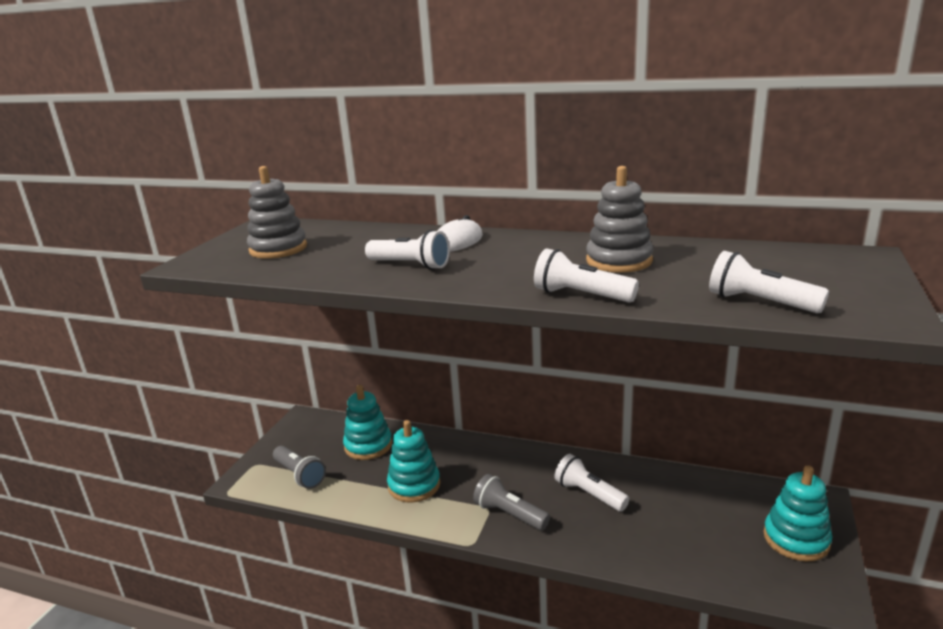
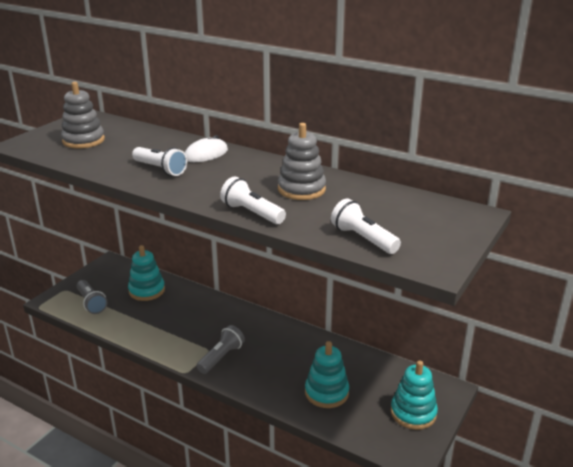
camera: 10 degrees right, 5 degrees up
(414, 485) = (165, 325): turquoise stacking toy -> turquoise stacking toy (326, 392)
(509, 514) = (221, 357): grey flashlight -> grey flashlight turned 75 degrees clockwise
(589, 494) = (284, 354): white flashlight -> none

